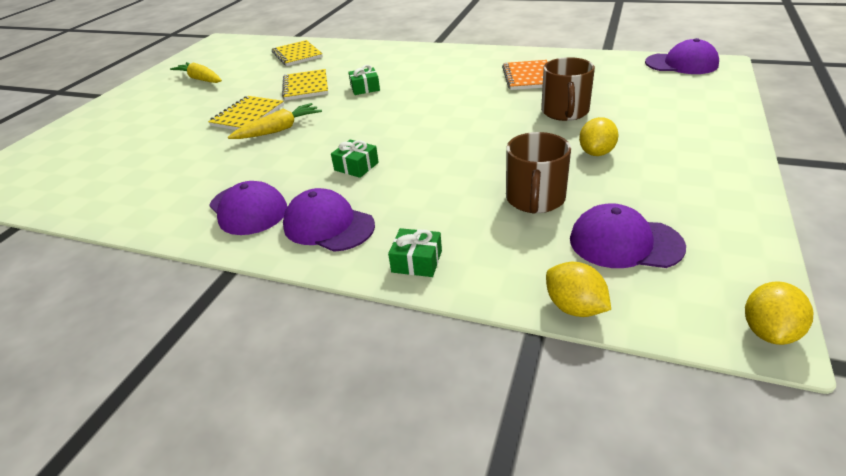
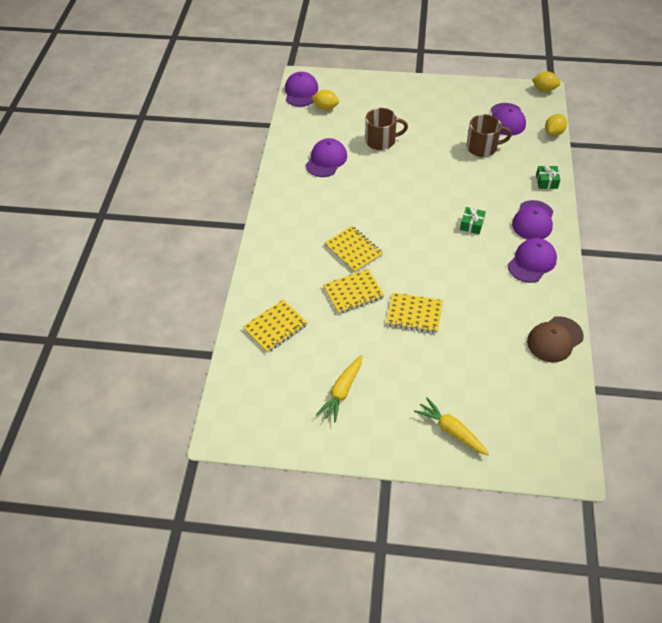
camera: 105 degrees left, 15 degrees up
(111, 204) = (554, 339): none -> brown cap
(279, 130) = (433, 283): yellow carrot -> yellow carrot (451, 430)
(365, 88) = (353, 250): green gift -> yellow notebook
(528, 77) = (326, 160): orange notebook -> purple cap
(596, 153) = (430, 128): yellow lemon -> yellow lemon (325, 107)

